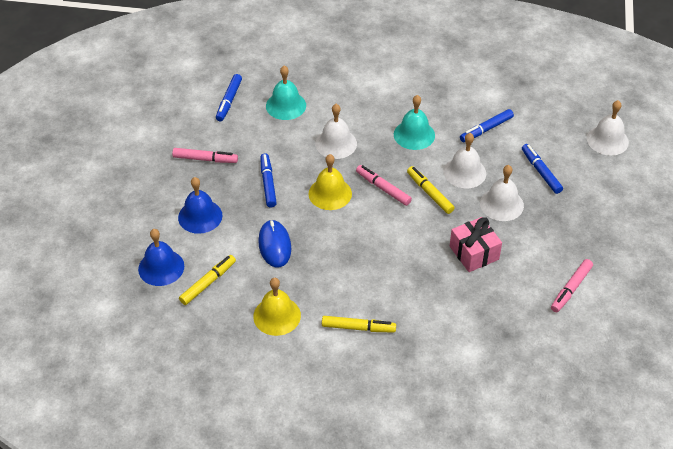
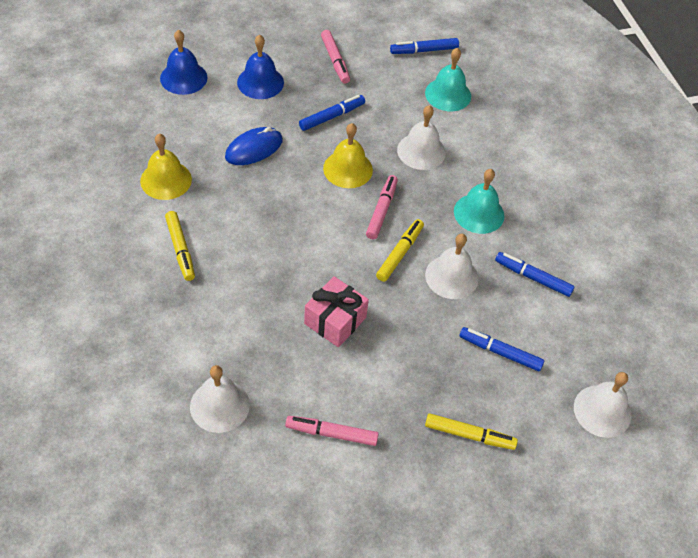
camera: 60 degrees right, 5 degrees up
(208, 283) = (181, 116): yellow marker -> yellow marker (469, 435)
(501, 204) = (424, 326): white bell -> white bell (219, 405)
(541, 172) = (500, 352): blue marker -> blue marker turned 105 degrees counterclockwise

